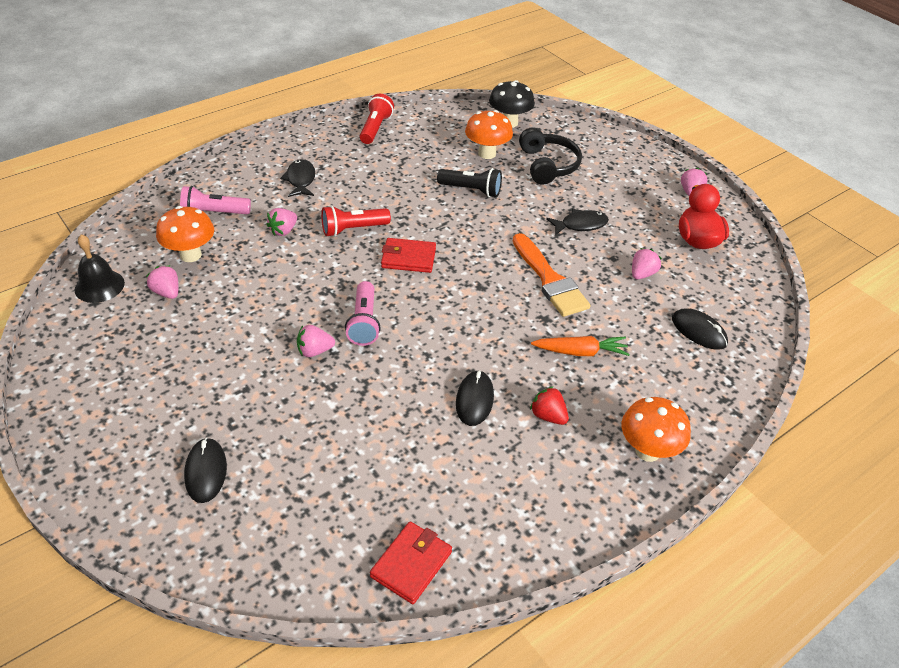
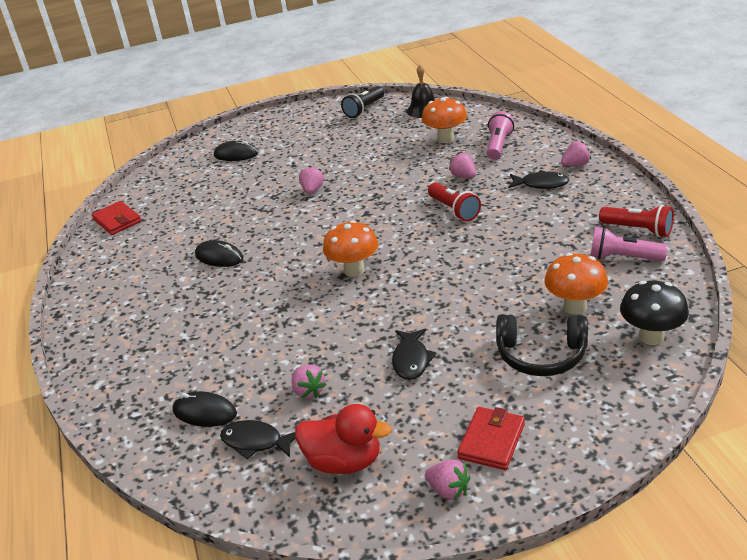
camera: 115 degrees right, 10 degrees down
(167, 292) = (405, 133): pink strawberry -> pink strawberry (575, 165)
(353, 229) = (454, 210): red flashlight -> red flashlight turned 150 degrees clockwise
(364, 322) = (330, 212): pink flashlight -> pink flashlight (623, 258)
(408, 258) = (401, 237): red wallet -> red wallet (491, 441)
(471, 190) = (500, 286): black flashlight -> black flashlight (364, 109)
(548, 416) = (179, 291): red strawberry -> none
(549, 280) = (332, 319): orange brush -> none
(581, 352) = (230, 322): orange carrot -> none
(647, 451) = (108, 338): orange mushroom -> orange mushroom (354, 270)
(699, 331) = (205, 412): black mouse -> black mouse turned 45 degrees clockwise
(708, 290) = (256, 442): none -> black fish

